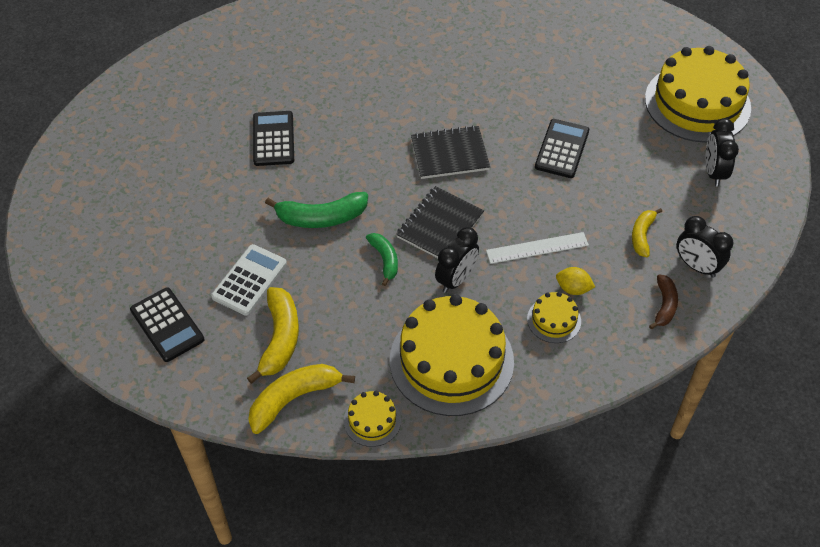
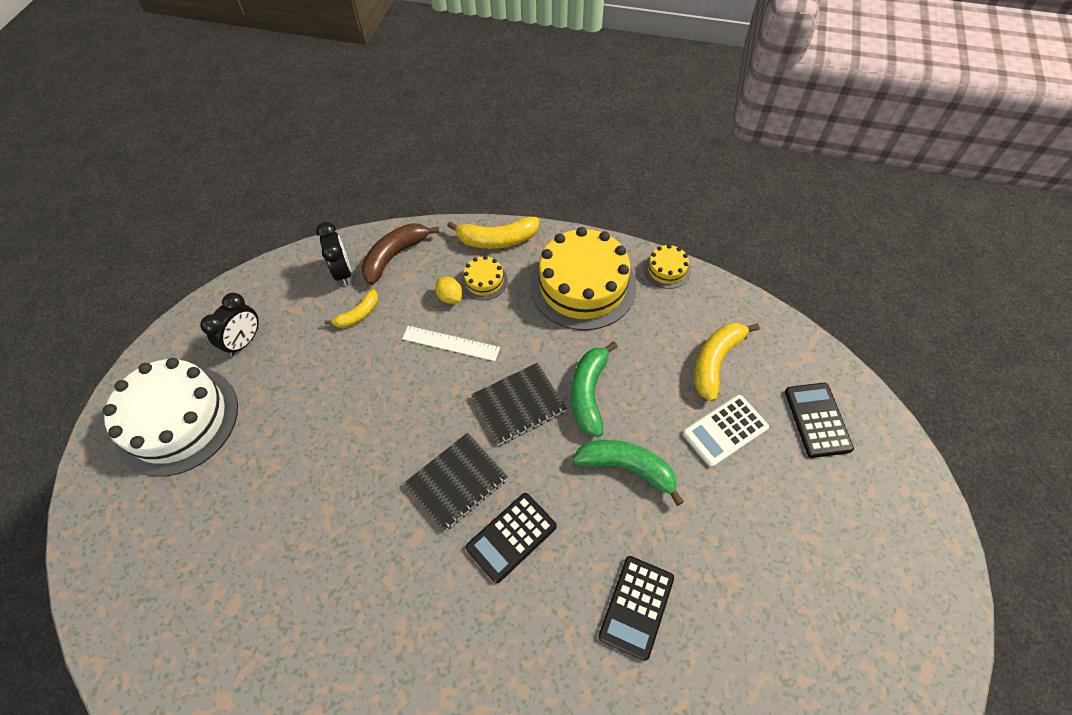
camera: 150 degrees left, 5 degrees up
(294, 399) = (721, 309): yellow banana -> yellow banana (497, 240)
(385, 260) = (588, 393): green banana -> green banana, size x1.64
(449, 154) = (457, 482): black notebook -> black notebook turned 60 degrees counterclockwise
(456, 279) = (537, 347): black clock -> none
(562, 149) = (347, 432): black calculator -> black calculator (511, 537)
(664, 305) = (395, 256): brown banana -> brown banana, size x1.64
(697, 103) = (177, 420): yellow cake -> white cake

